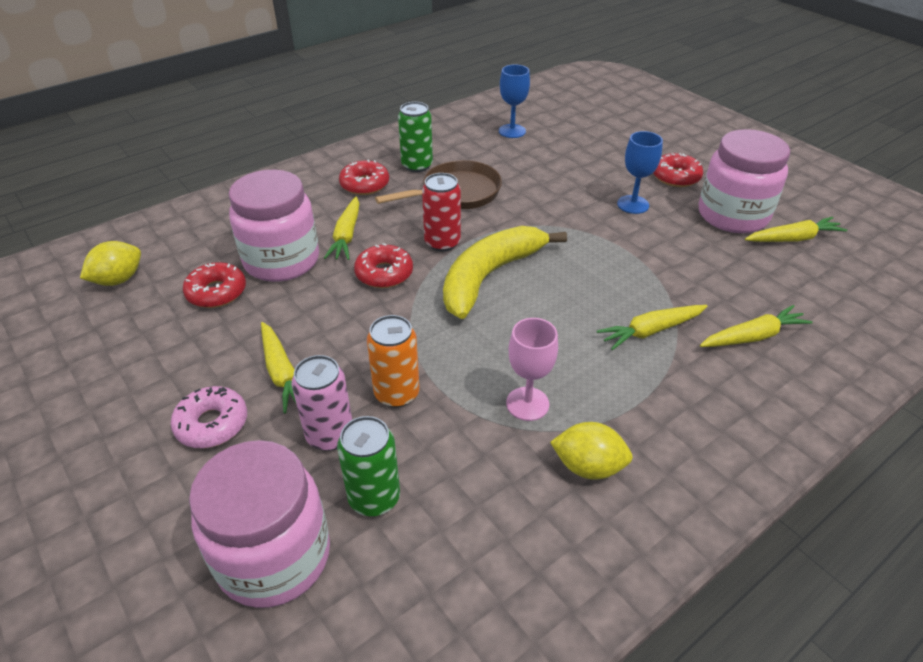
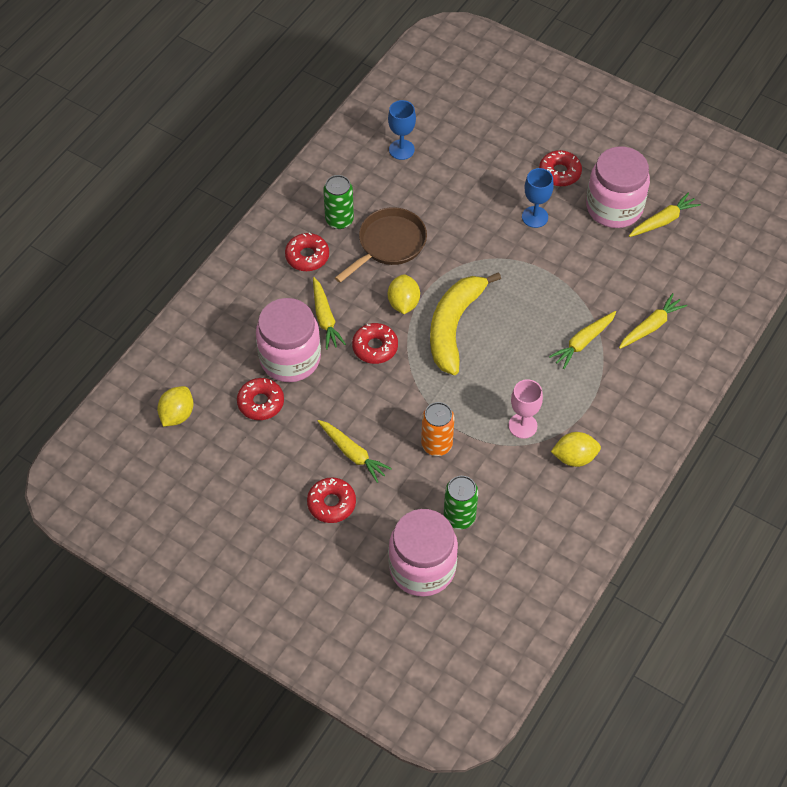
camera: 20 degrees left, 15 degrees up
(212, 424) = (331, 503): pink donut -> red donut
(330, 435) = (410, 487): pink can -> none
(442, 243) = (403, 303): red can -> yellow lemon

